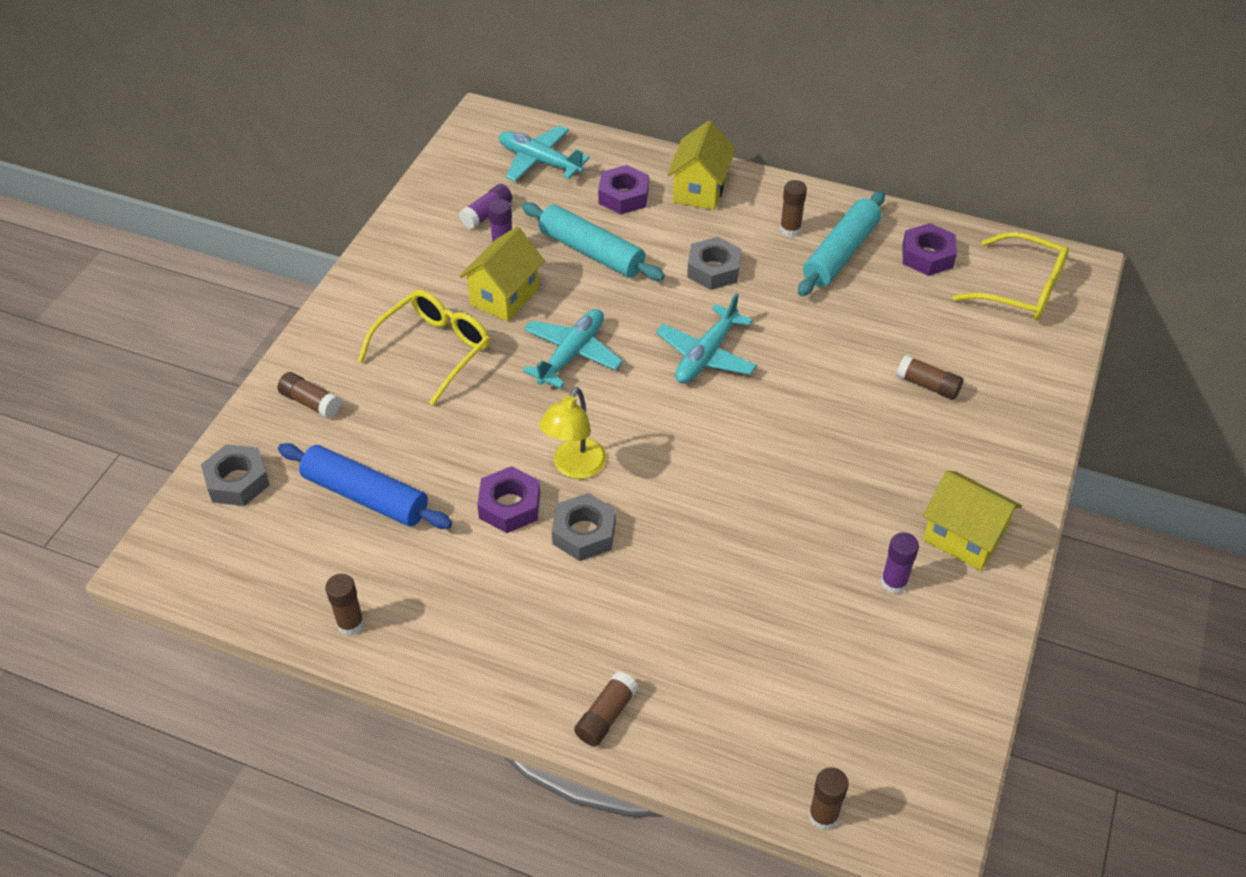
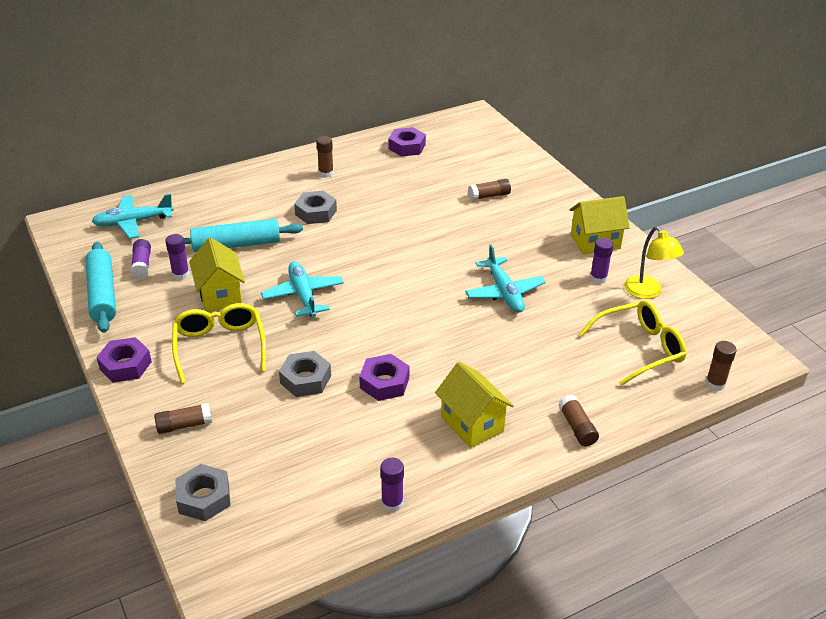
camera: 50 degrees left, 10 degrees down
(350, 624) = (392, 503): brown glue stick -> purple glue stick
(365, 496) = (297, 441): blue rolling pin -> none
(574, 467) = (388, 341): yellow lamp -> yellow lamp (647, 292)
(584, 533) = (440, 364): grey nut -> grey nut (305, 379)
(623, 196) = (212, 210): purple nut -> purple nut (125, 365)
(700, 190) = (251, 183): yellow house -> yellow house (472, 424)
(706, 355) = (373, 250): turquoise plane -> turquoise plane (504, 292)
(840, 253) = (366, 169): turquoise rolling pin -> turquoise rolling pin (102, 294)
(1021, 289) = (466, 136): yellow glasses -> yellow glasses (640, 348)

